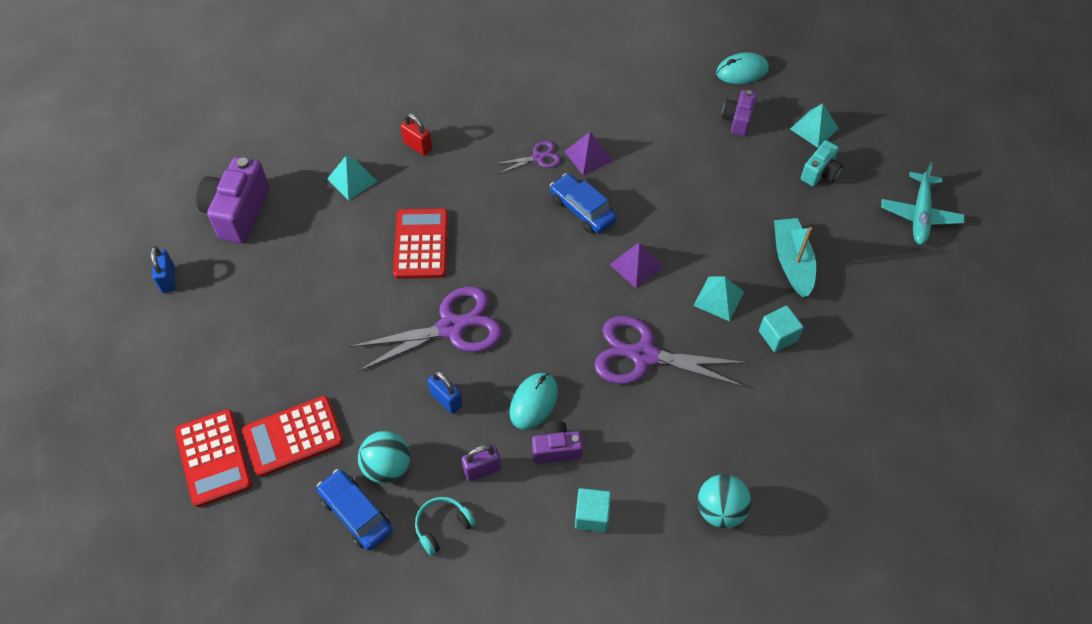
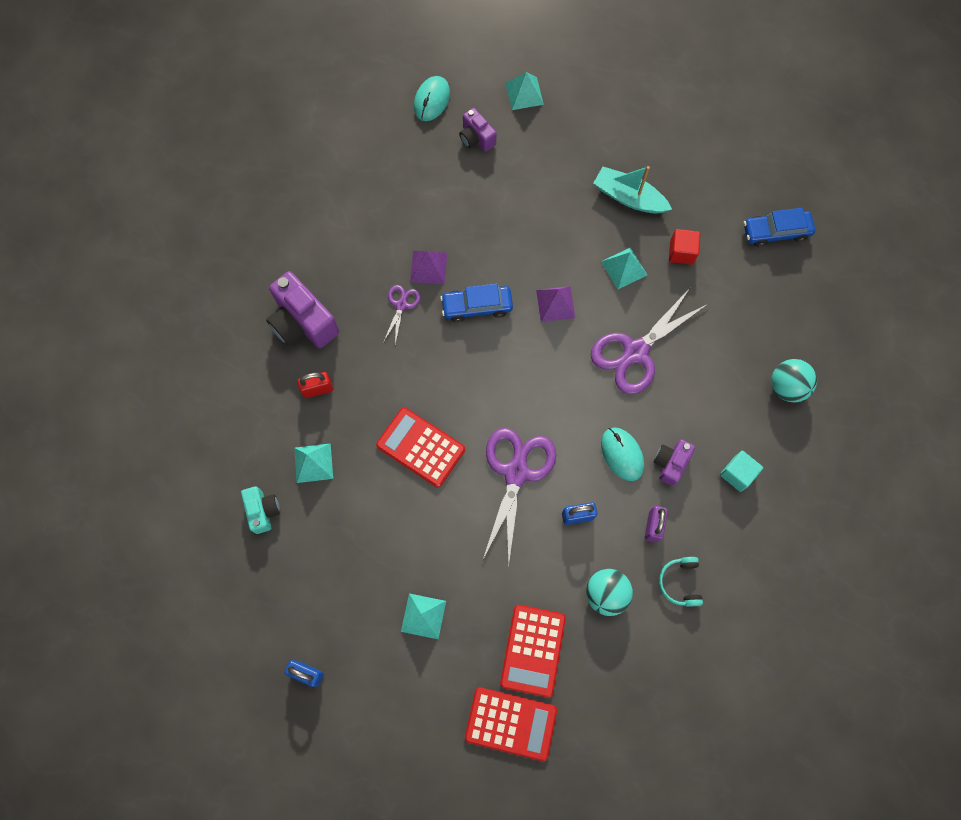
camera: 55 degrees left, 15 degrees up
(238, 212) = (277, 576): purple camera -> purple camera (303, 322)
(270, 333) = (423, 616): none -> turquoise pyramid
(356, 514) = (630, 639): blue car -> blue car (775, 232)
(778, 336) = (681, 252): turquoise cube -> red cube
(820, 173) = (567, 120): turquoise camera -> turquoise camera (263, 511)
(920, 214) = (649, 85): turquoise plane -> none

